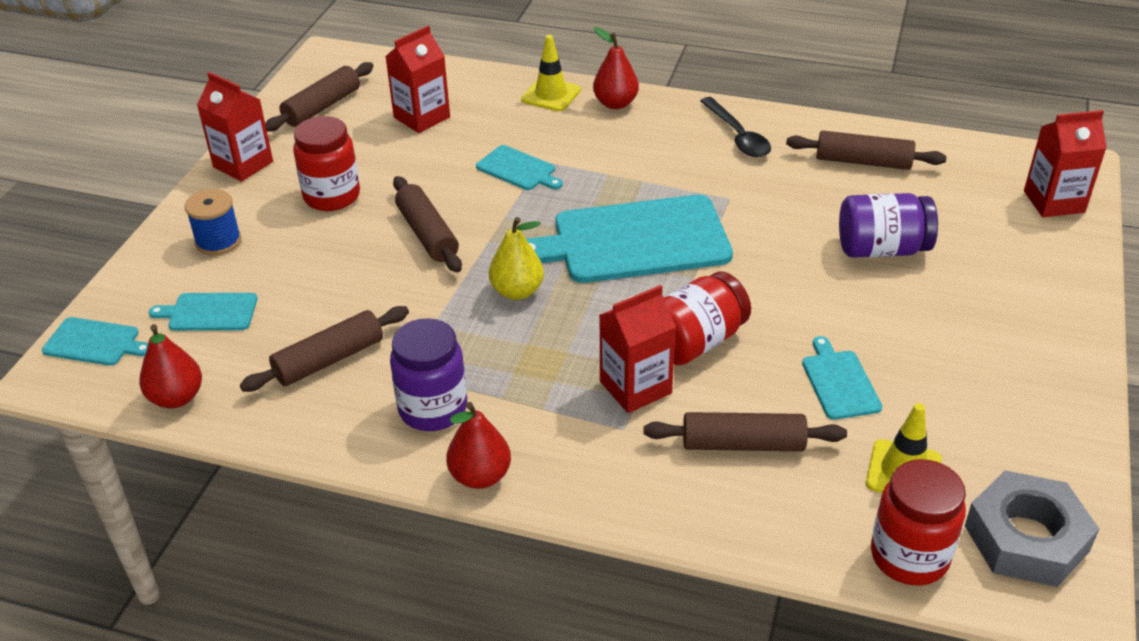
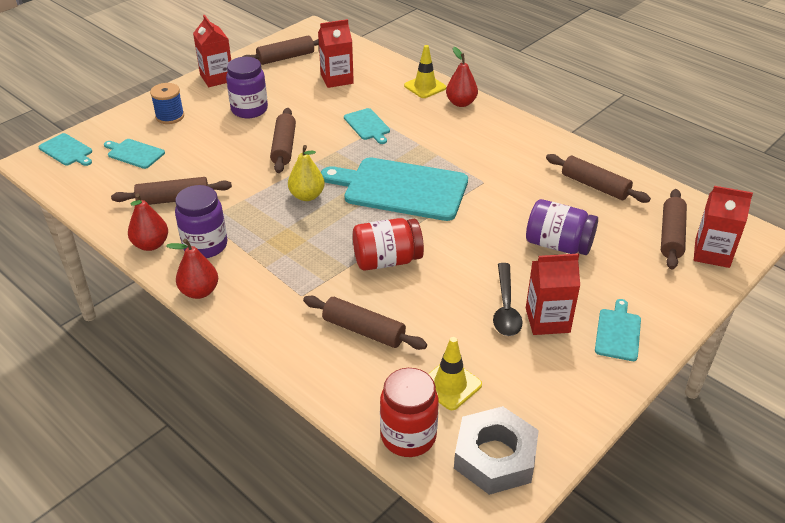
camera: 25 degrees right, 0 degrees up
(177, 398) = (82, 193): red pear -> red pear (151, 245)
(332, 196) = (249, 110): red jar -> purple jar
(635, 387) = (328, 274): red carton -> red carton (547, 320)
(737, 136) = (523, 145): black spoon -> black spoon (506, 307)
(839, 382) = (456, 316): turquoise cutting board -> turquoise cutting board (618, 332)
(995, 195) = (671, 235): none -> brown rolling pin

